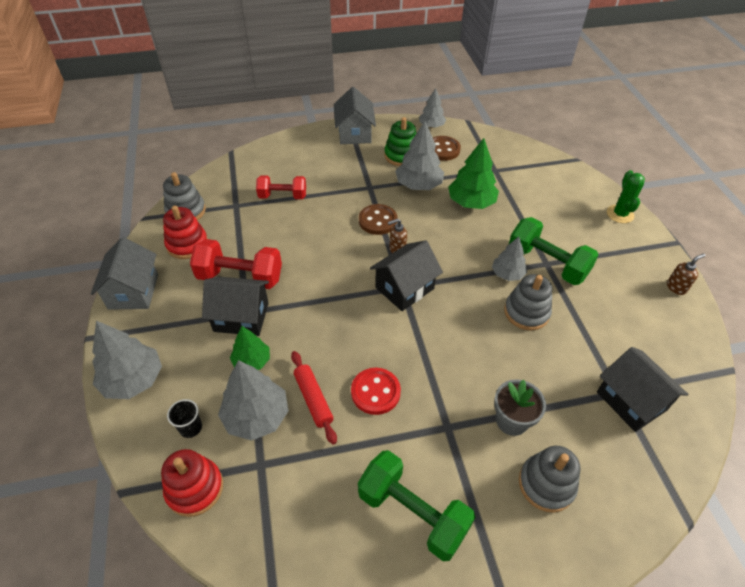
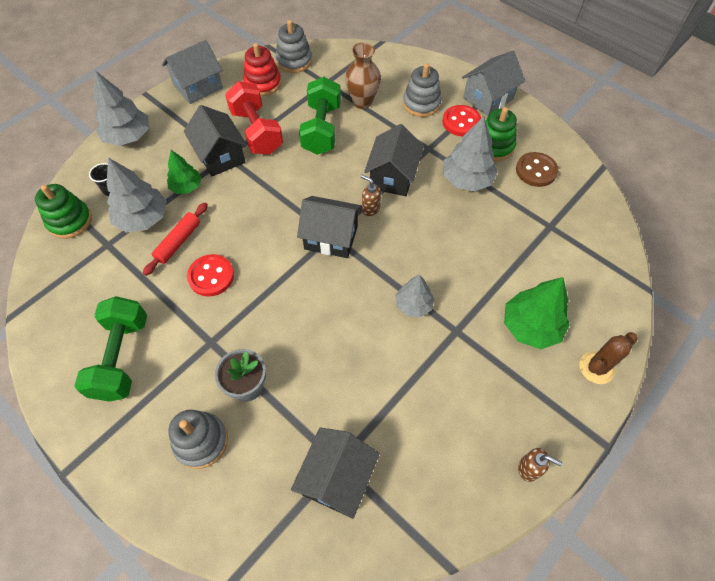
camera: 55 degrees right, 10 degrees up
(194, 488) = (70, 221): red stacking toy -> green stacking toy
(282, 196) = (362, 102): red dumbbell -> brown vase
(362, 158) = (461, 122): none -> red button
(378, 221) = (392, 177): brown button -> black house
(431, 126) = (562, 144): grey tree -> none
(471, 202) = (483, 230): green tree -> green tree (530, 326)
(526, 312) = (378, 342): grey stacking toy -> grey stacking toy (421, 104)
(547, 263) = (456, 331): green dumbbell -> green dumbbell (321, 129)
(620, 214) = (596, 368): green cactus -> brown cactus

